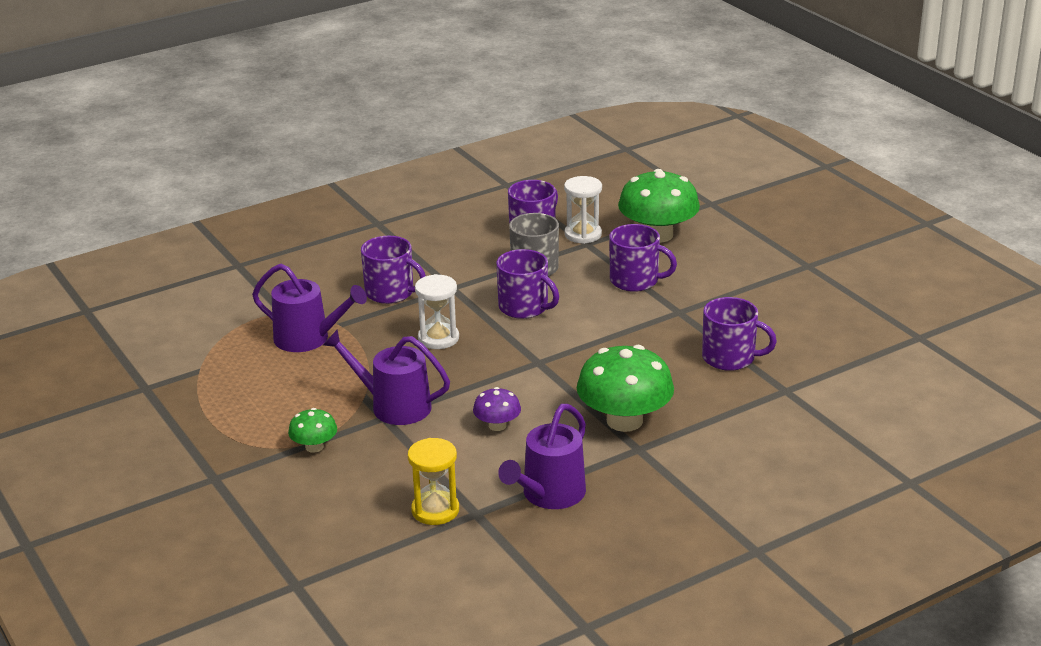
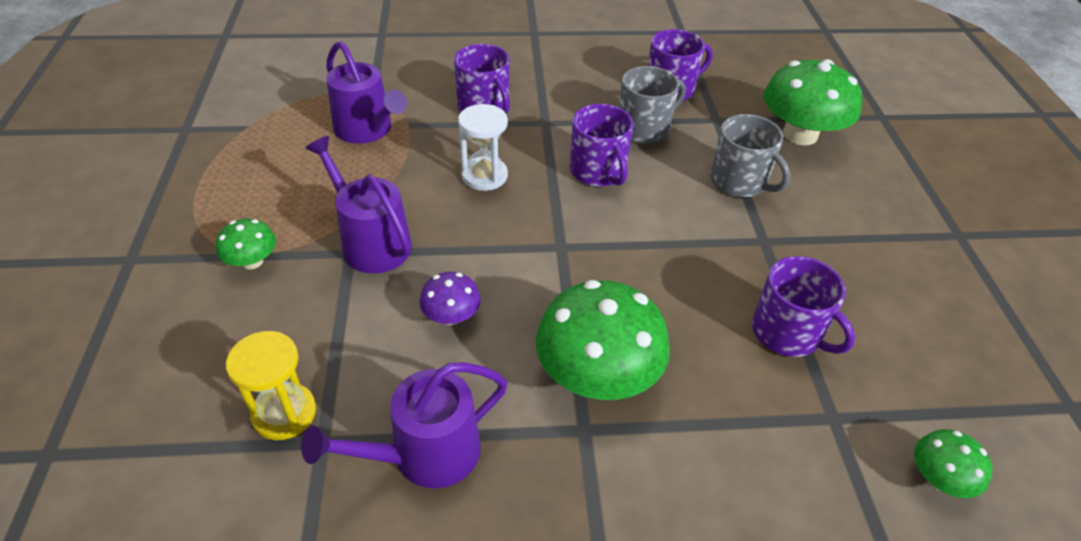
camera: 25 degrees right, 15 degrees up
(583, 234) = (719, 107): white hourglass -> none
(635, 280) = (739, 182): purple mug -> grey mug
(861, 397) = (938, 478): none -> green mushroom

